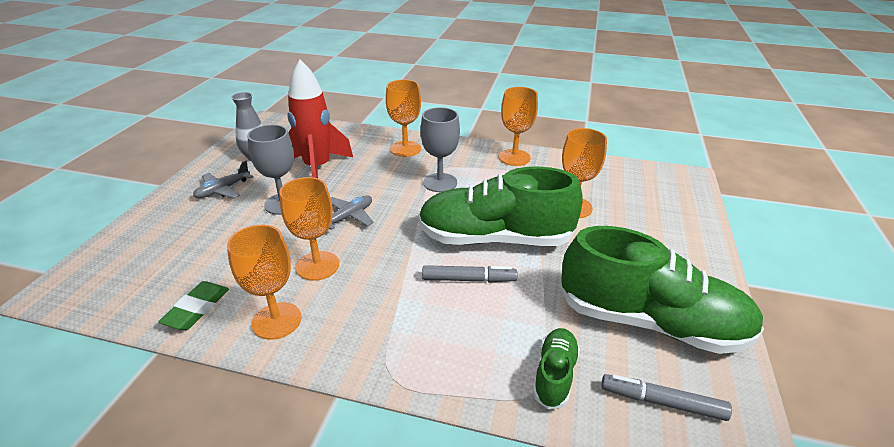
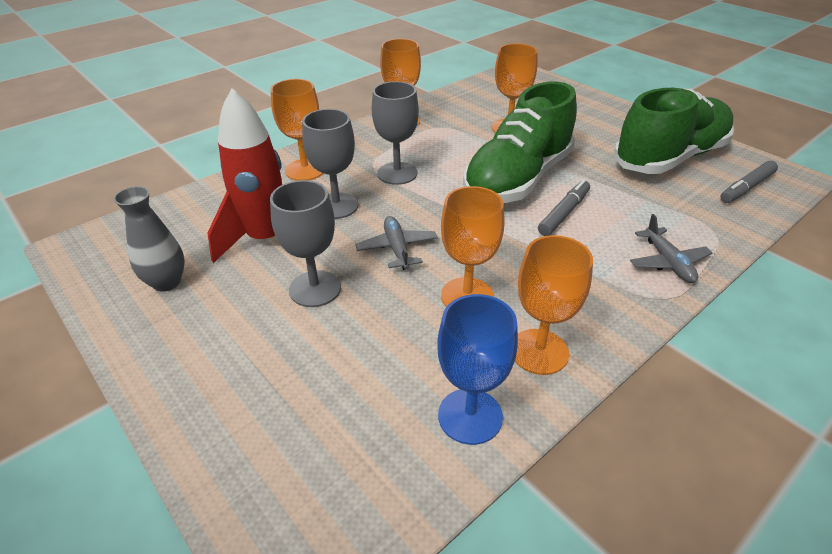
camera: 55 degrees left, 5 degrees up
(197, 309) = (470, 416): green eraser -> blue goblet
(223, 190) = (215, 334): grey plane -> grey plane (667, 262)
(376, 176) = (336, 206): none -> grey goblet
(554, 375) = (701, 218): green shoe -> none

